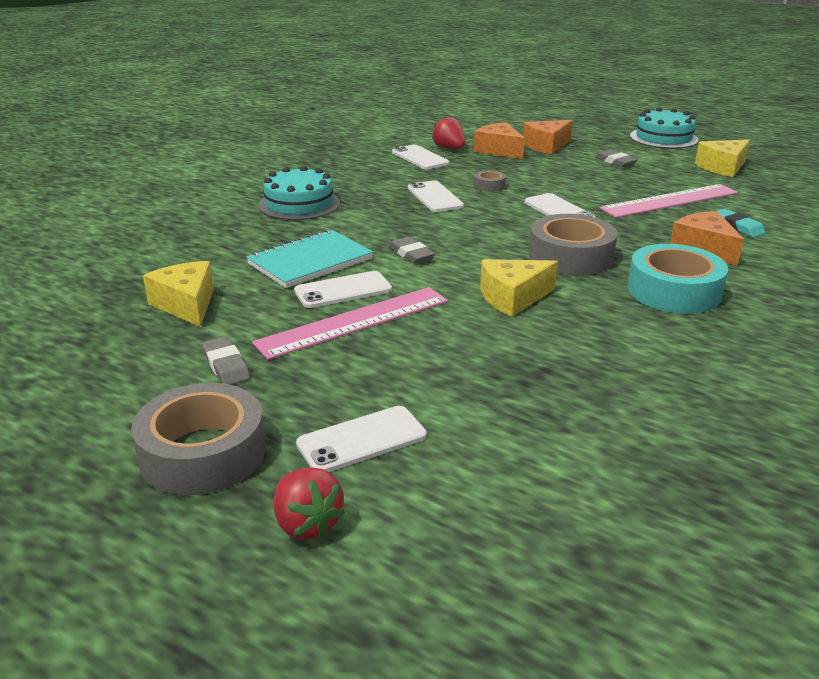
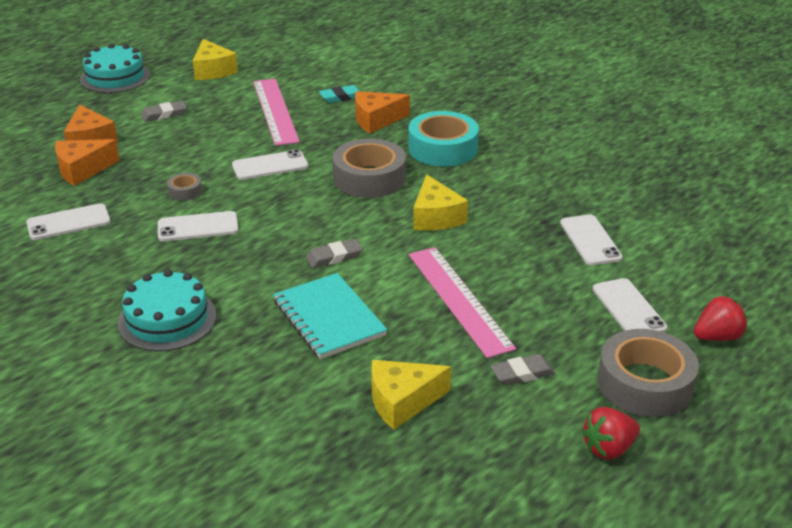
camera: 80 degrees left, 5 degrees up
(343, 290) = (398, 302): white phone -> white phone (590, 240)
(449, 149) = (51, 199): red strawberry -> red strawberry (608, 449)

